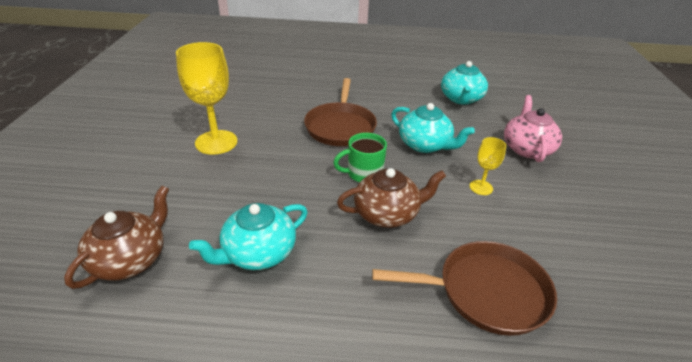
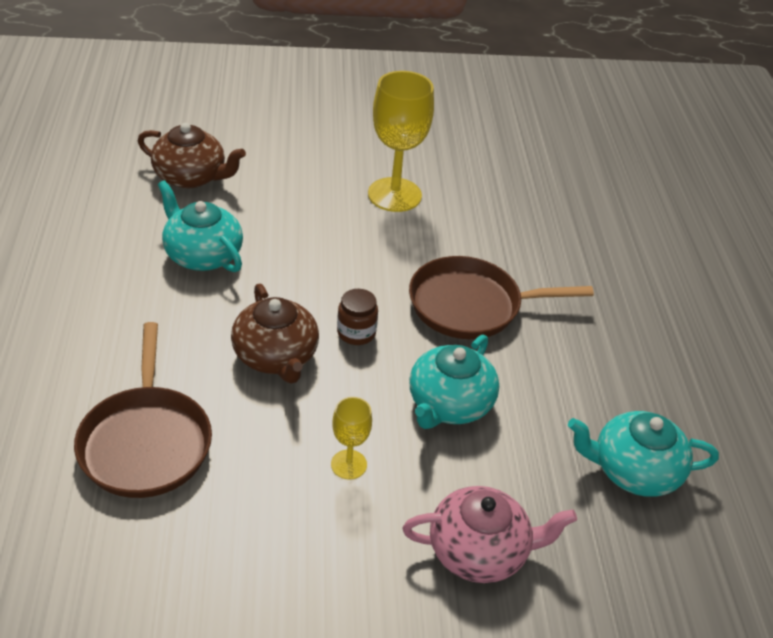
camera: 80 degrees right, 5 degrees up
(363, 174) = (356, 333): green mug -> brown jar

